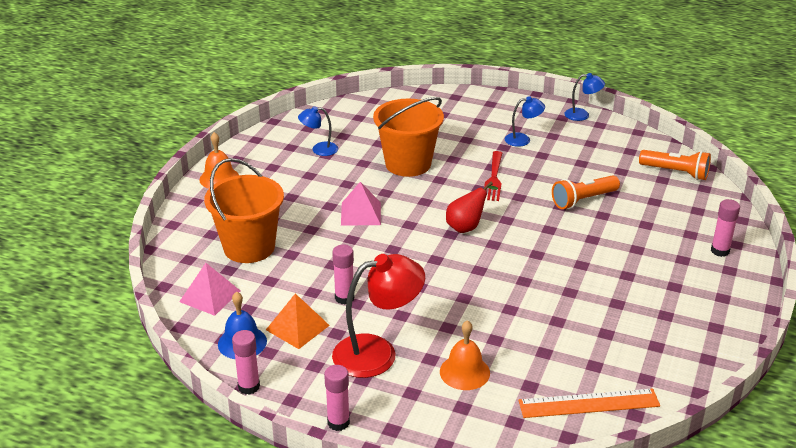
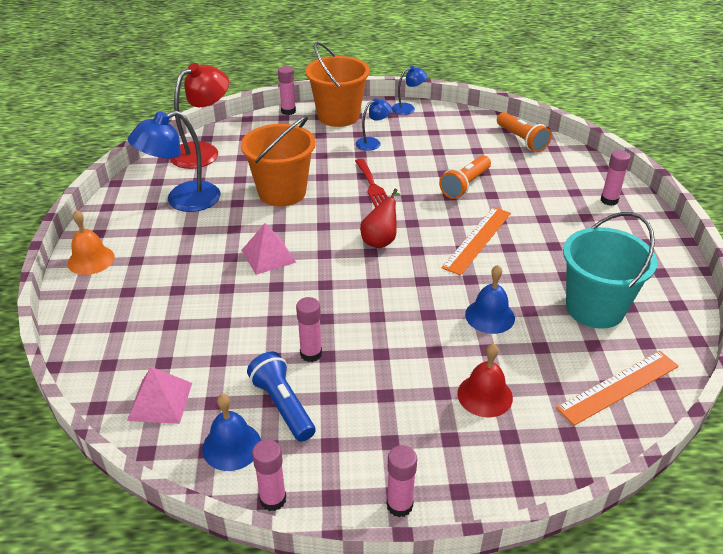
camera: 25 degrees left, 5 degrees up
(249, 247) = (171, 328): orange bucket -> orange bucket (338, 116)
(297, 327) = (282, 405): orange pyramid -> blue flashlight
(319, 149) = (182, 200): blue lamp -> blue lamp, size x1.89
(377, 353) = (386, 405): red lamp -> red lamp (203, 152)
(463, 92) = (288, 111): none -> pink glue stick
(464, 372) = (485, 395): orange bell -> red bell
(517, 315) = (490, 316): none -> blue bell
(556, 250) = (477, 240): none -> orange ruler
(621, 337) = (595, 308): none -> turquoise bucket
(676, 172) = (521, 140): orange flashlight -> orange flashlight turned 60 degrees clockwise

